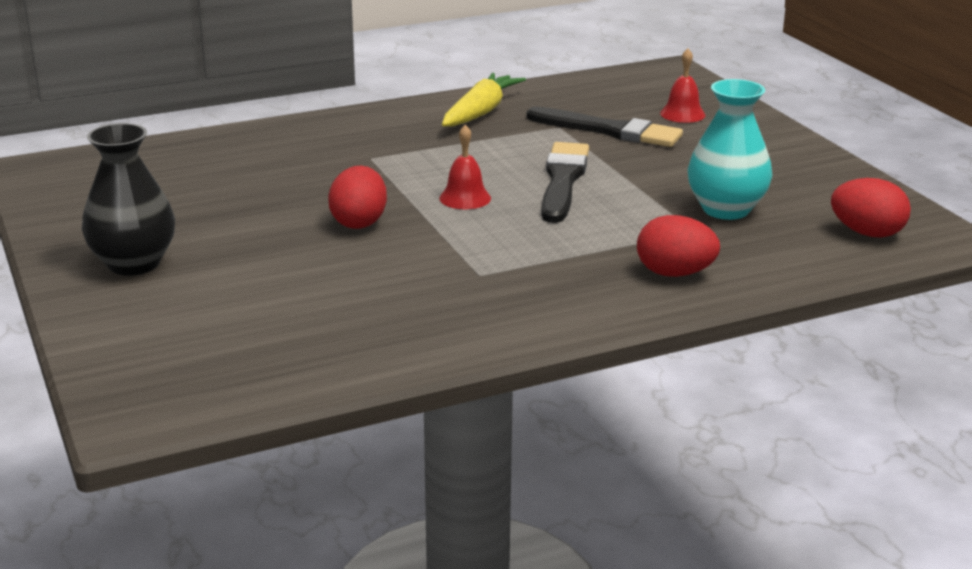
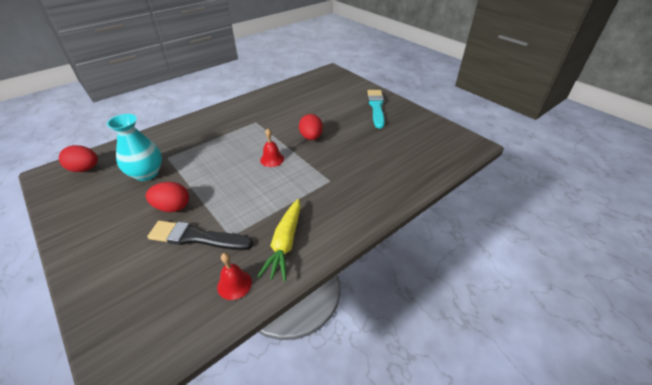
camera: 165 degrees right, 15 degrees up
(134, 263) = (376, 107): black vase -> turquoise brush
(563, 180) = (226, 180): black brush -> none
(674, 273) = (182, 133): red egg -> red egg (172, 207)
(682, 114) = (138, 274): red bell -> red bell (234, 284)

